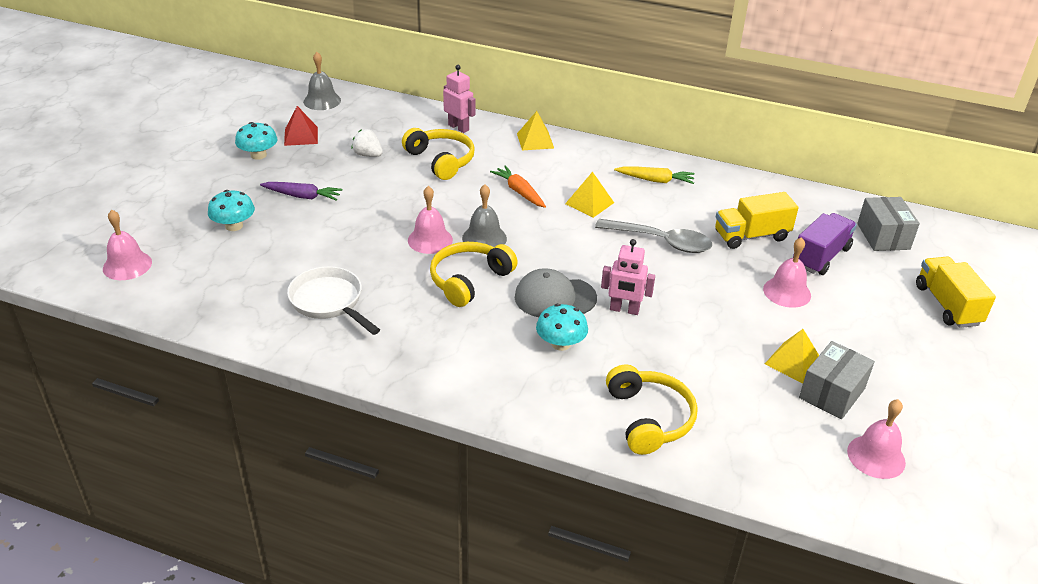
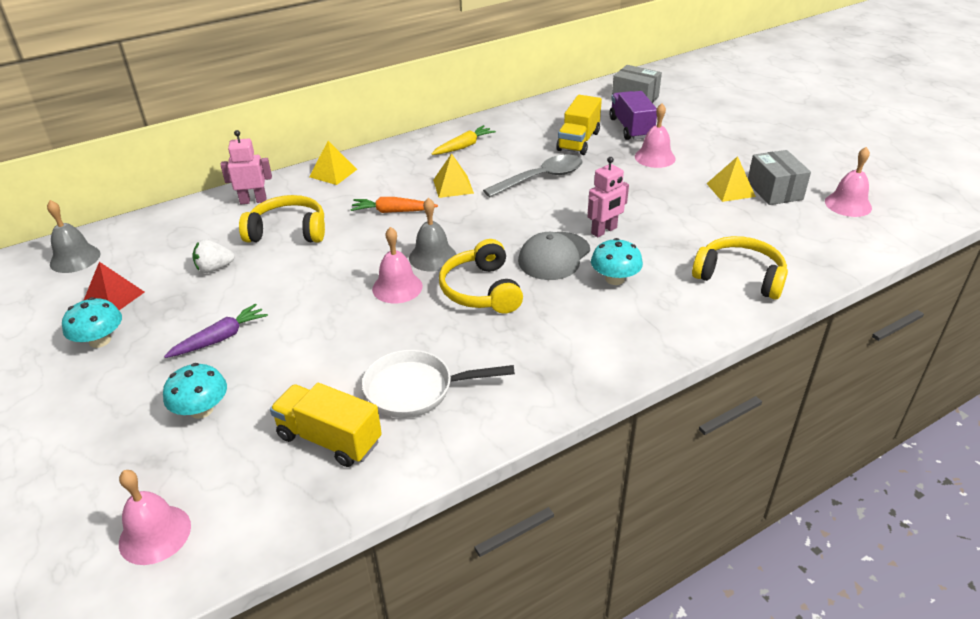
camera: 50 degrees left, 0 degrees up
(947, 305) = (725, 112): yellow truck -> yellow truck (329, 439)

